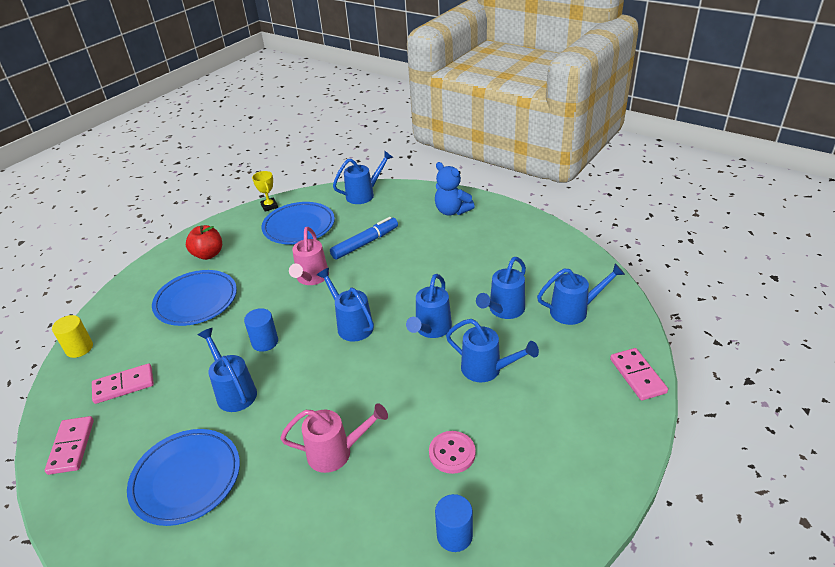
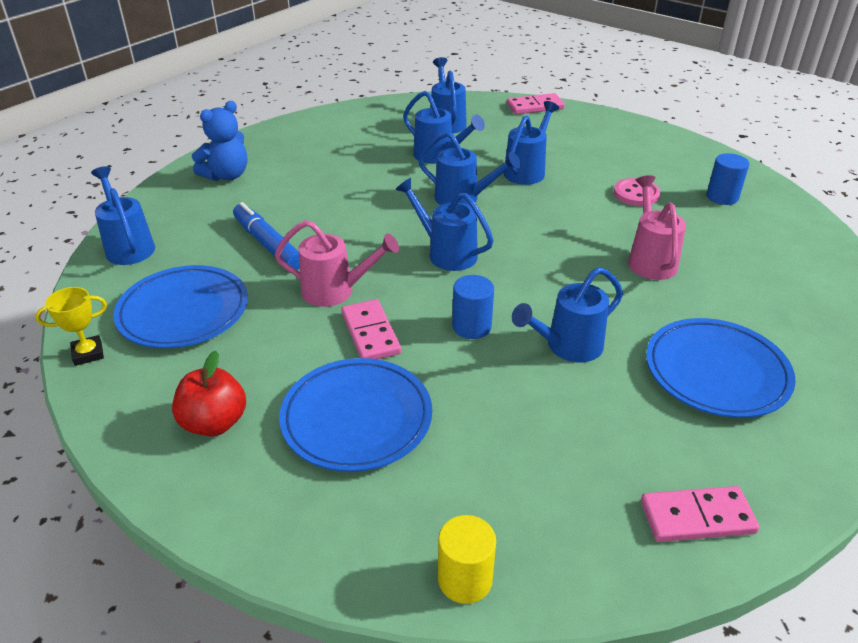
camera: 90 degrees left, 0 degrees up
(124, 385) = (562, 478): pink domino -> pink domino (370, 333)
(352, 325) = (446, 253): blue watering can -> blue watering can turned 75 degrees clockwise

